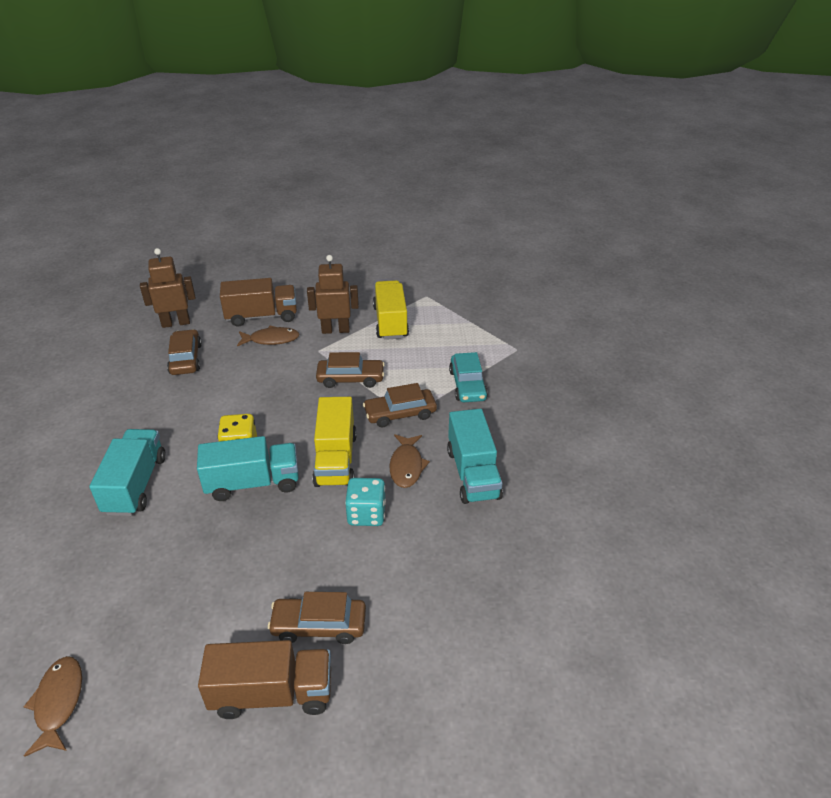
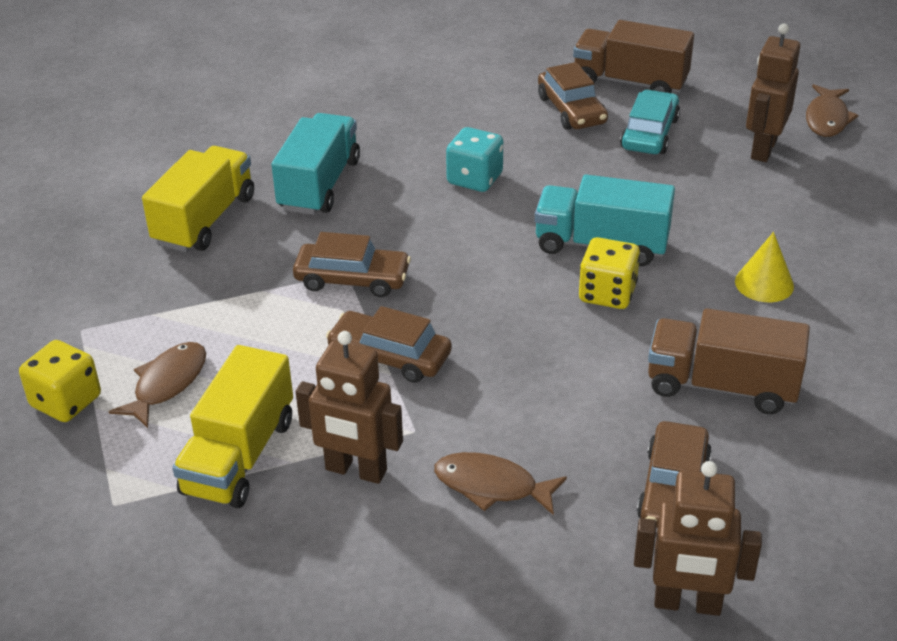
camera: 155 degrees left, 0 degrees up
(129, 629) = (763, 149): none -> brown robot
(135, 485) = (764, 283): turquoise truck -> yellow cone
(262, 316) = (489, 560): brown truck -> brown truck (722, 386)
(319, 625) = (571, 110): brown car -> brown car turned 45 degrees clockwise
(336, 459) = (479, 244): yellow truck -> yellow truck (205, 220)
(406, 466) = (393, 213): brown fish -> brown fish (167, 384)
(467, 385) = (218, 293): turquoise car -> turquoise car (649, 133)
(487, 321) = (66, 401): none -> yellow dice

